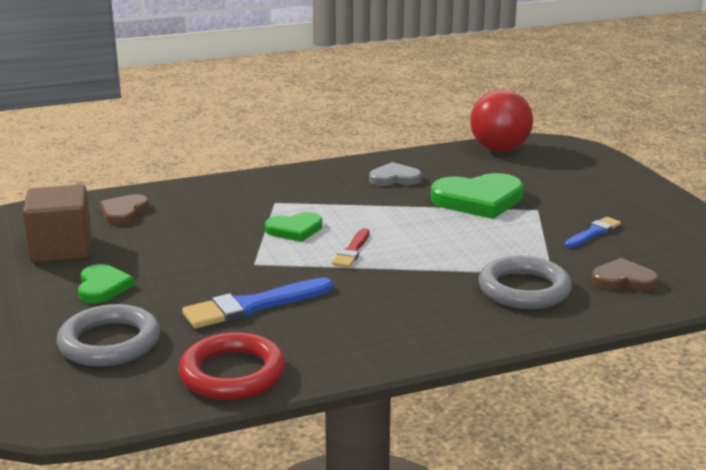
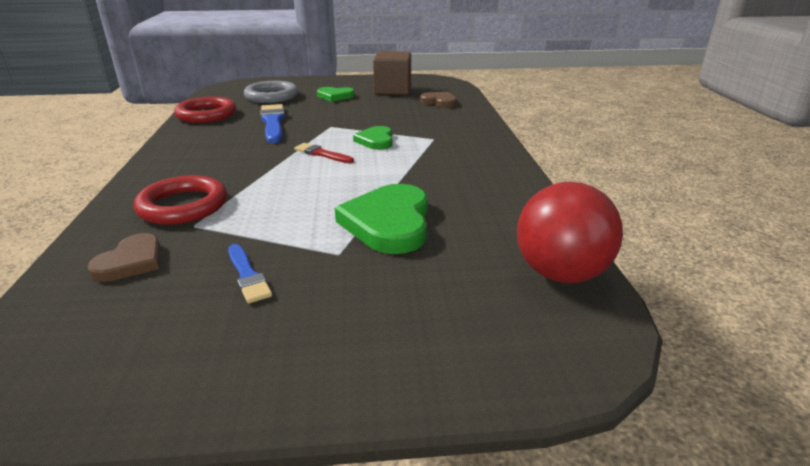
camera: 105 degrees right, 5 degrees up
(394, 178) = (470, 189): grey heart -> none
(524, 289) = (183, 206): grey ring -> red ring

